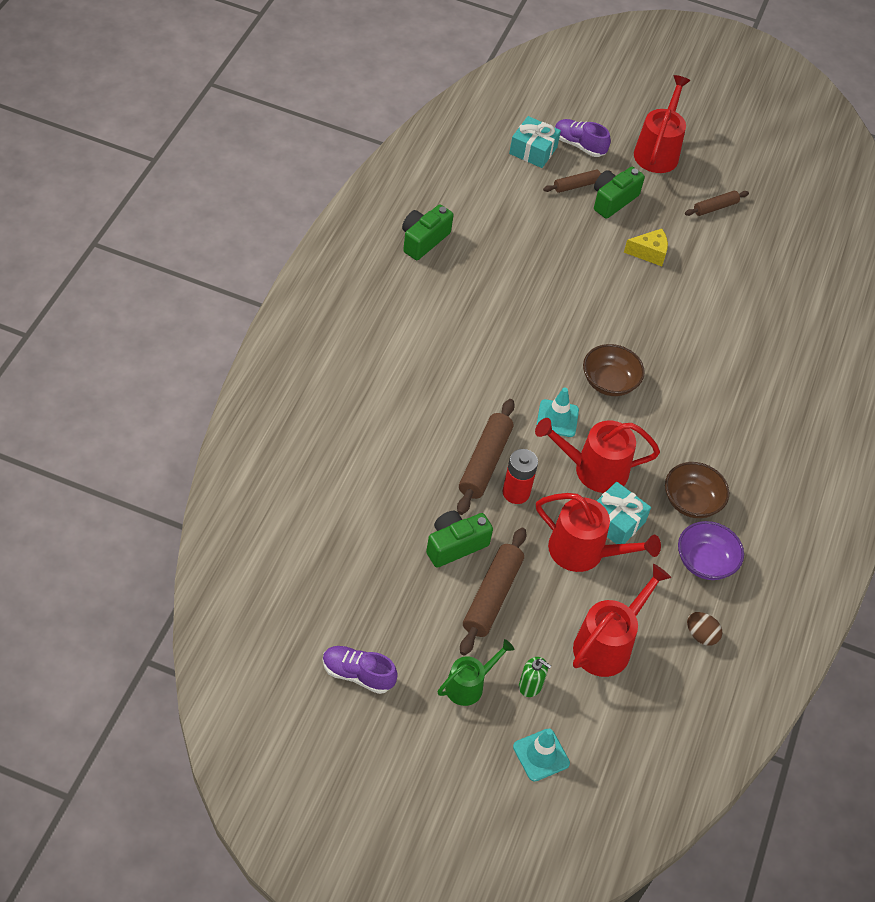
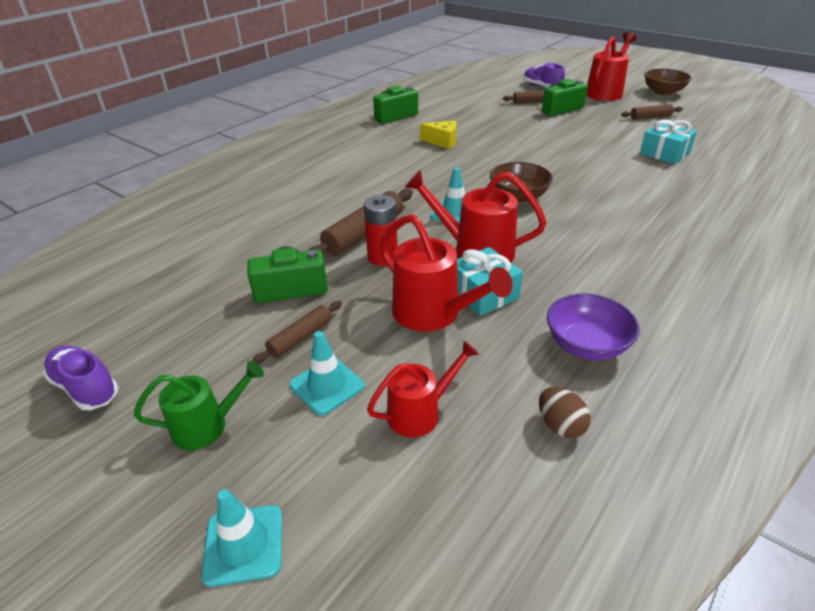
camera: 25 degrees right, 15 degrees down
(492, 596) = (300, 338): brown rolling pin -> brown rolling pin, size x0.58
(530, 686) = (287, 442): green soap dispenser -> none
(533, 150) = (504, 87): turquoise gift -> turquoise gift (664, 153)
(534, 636) = (327, 386): none -> turquoise traffic cone
(608, 644) = (420, 412): red watering can -> red watering can, size x0.64
(649, 253) = (583, 133): yellow cheese -> yellow cheese (442, 142)
(691, 501) = (582, 288): brown bowl -> brown bowl (663, 92)

